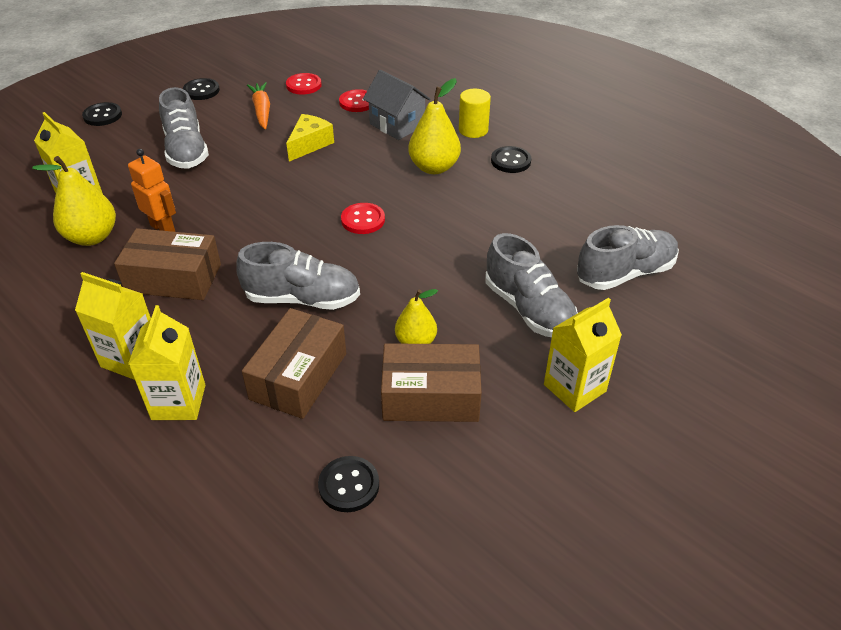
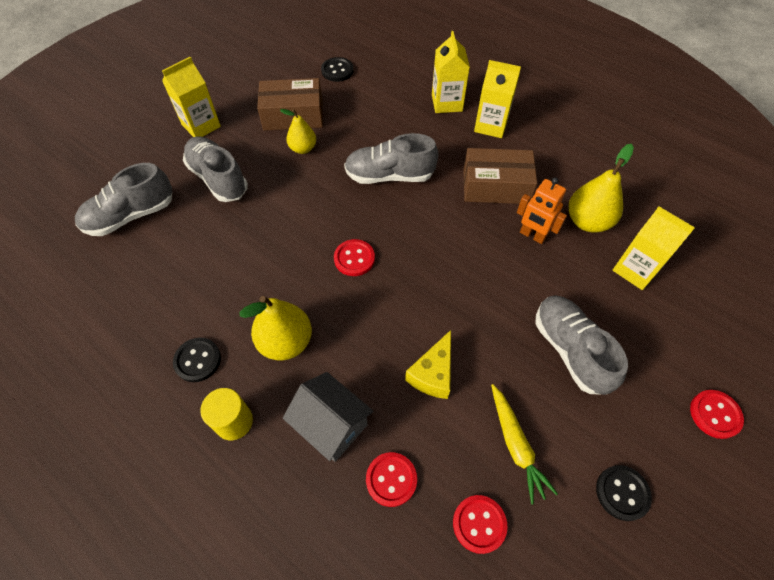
camera: 175 degrees right, 15 degrees up
(102, 116) = (715, 414): black button -> red button
(262, 110) = (516, 445): orange carrot -> yellow carrot
(298, 376) = (378, 122): brown box -> none

